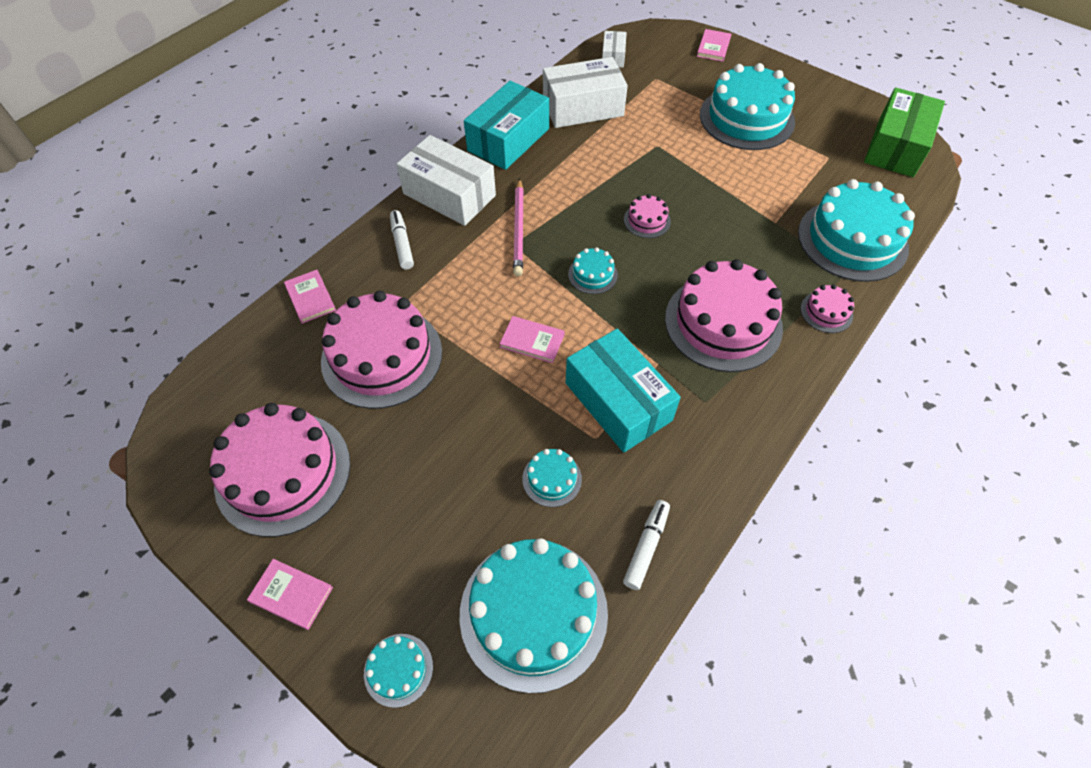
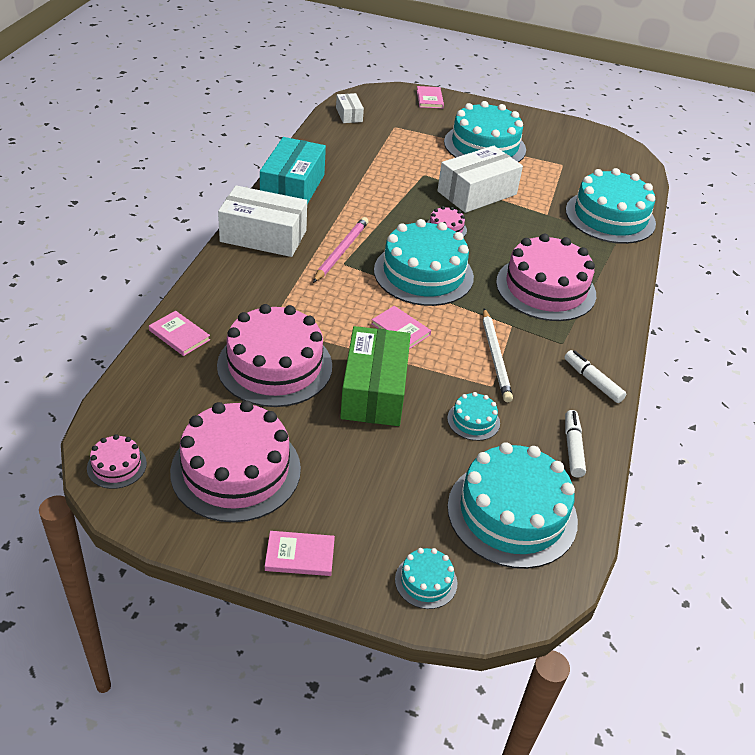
camera: 25 degrees left, 15 degrees down
(402, 244) = (242, 280): white marker -> white marker (592, 381)
(518, 229) = (341, 252): pink pencil -> pink pencil turned 135 degrees counterclockwise
(532, 341) = (400, 329): pink book -> pink book turned 45 degrees clockwise
(583, 107) = (344, 155): white box -> white box (477, 193)
(592, 274) = (423, 273): turquoise cake -> turquoise cake, size x2.24
(618, 401) = (495, 357): turquoise box -> white pencil
(826, 312) = (617, 267): pink cake -> pink cake (117, 466)
(896, 147) = (607, 151): green box -> green box (374, 391)

